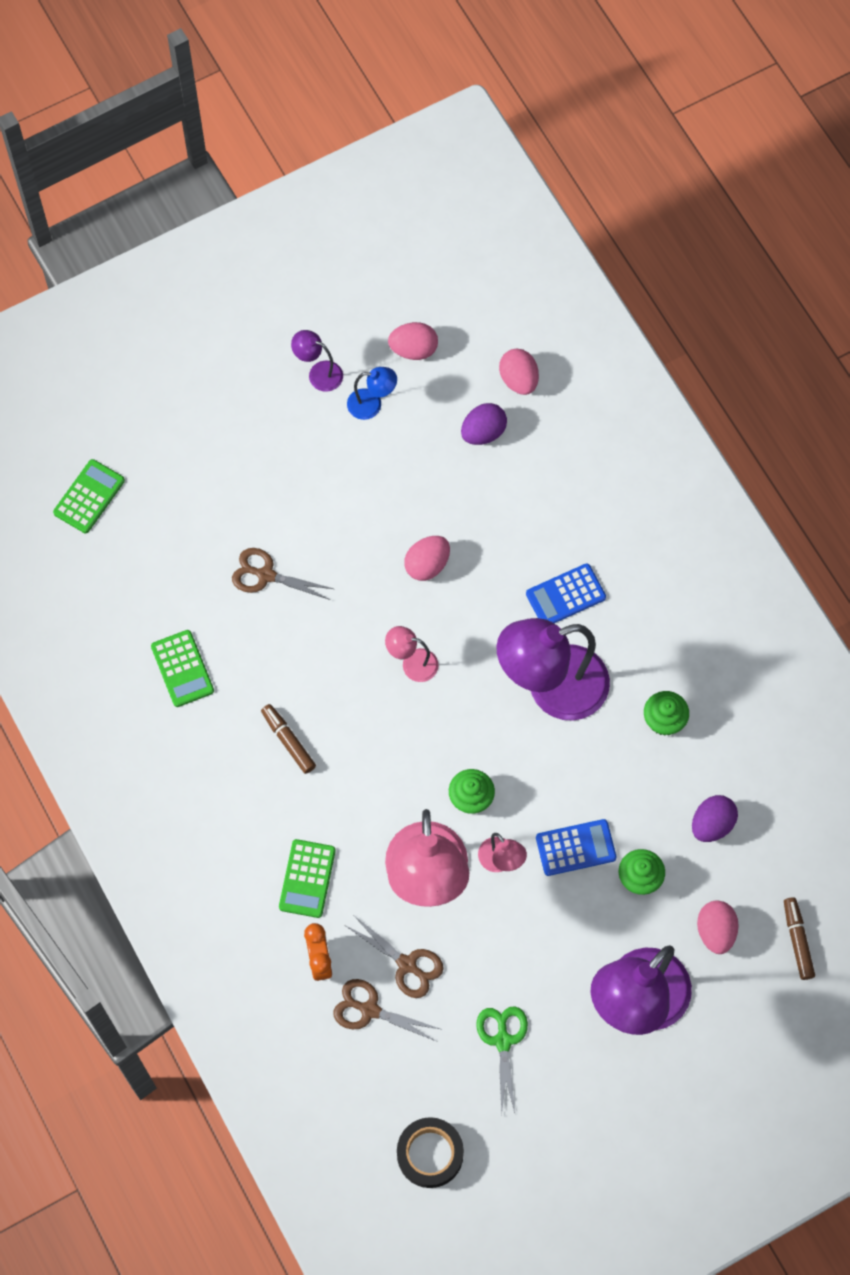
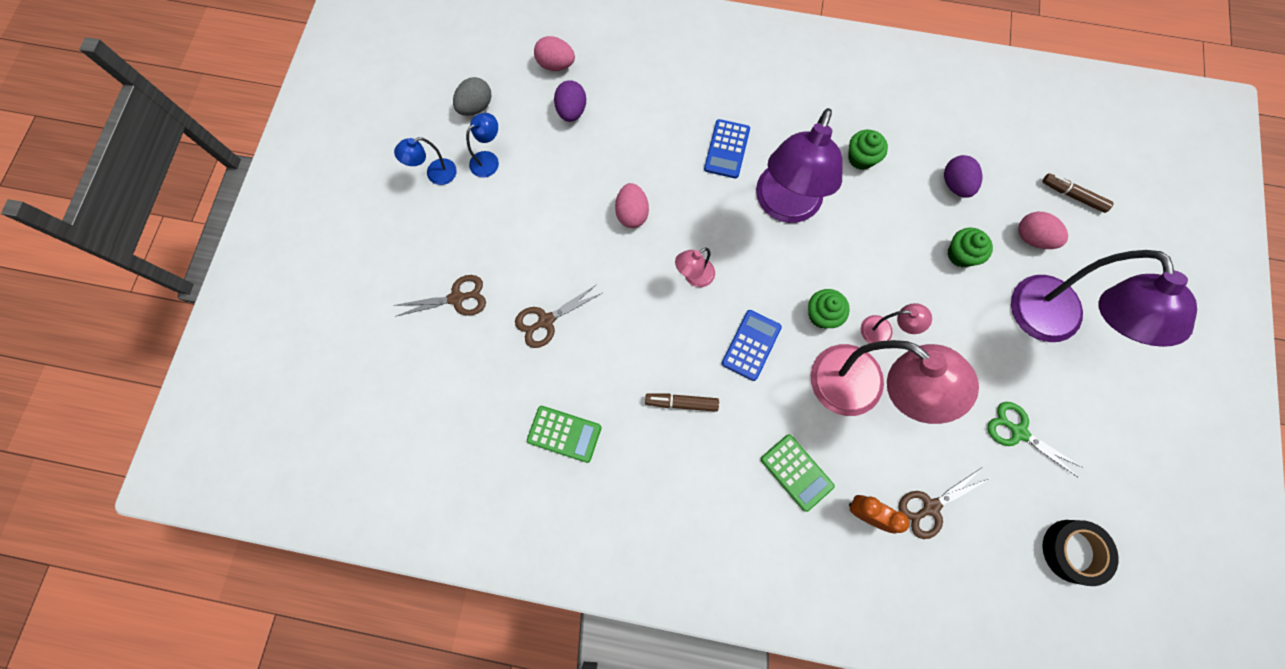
camera: 50 degrees left, 5 degrees up
(89, 496) = (375, 395): green calculator -> none
(318, 373) = (435, 174): purple lamp -> blue lamp
(407, 964) = (914, 453): brown scissors -> brown scissors (457, 298)
(413, 349) = (476, 107): pink egg -> grey egg
(575, 847) = (909, 277): blue calculator -> blue calculator (751, 345)

